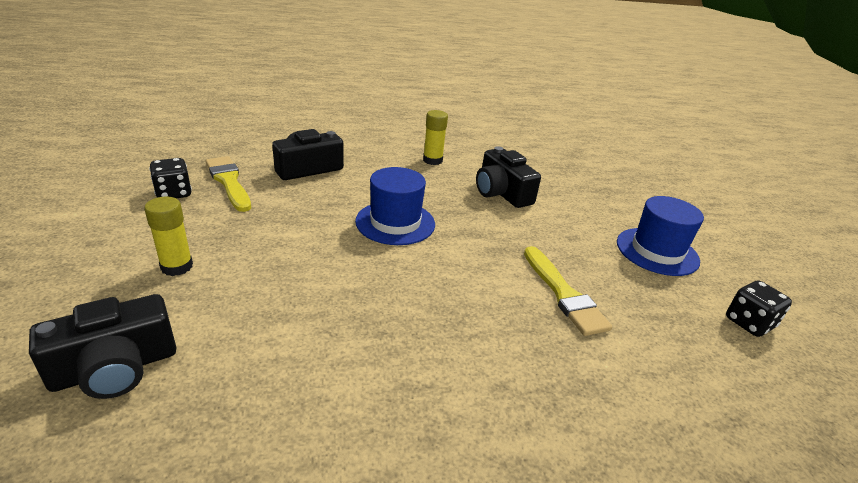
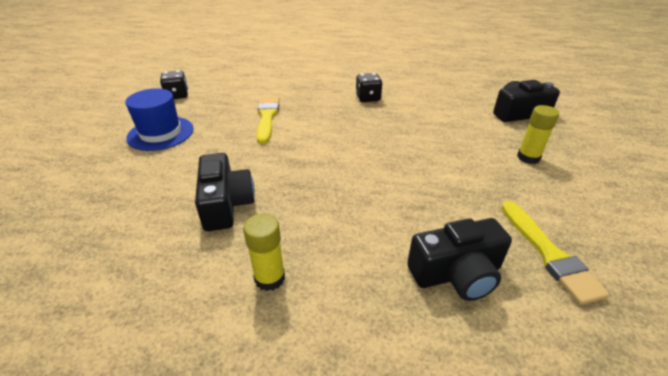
camera: 160 degrees left, 5 degrees up
(174, 193) = (598, 238): black dice -> black dice (368, 98)
(395, 222) = (359, 178): blue hat -> none

